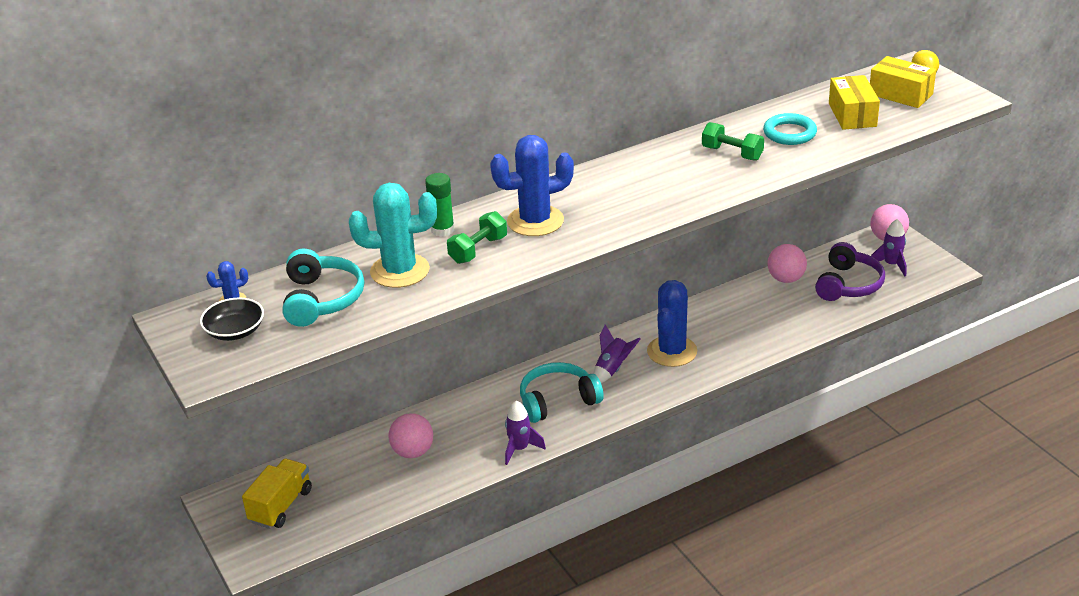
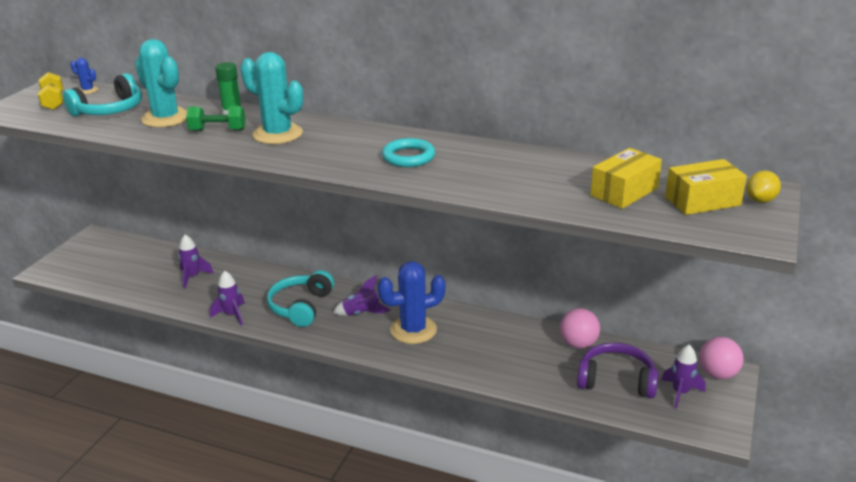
camera: 50 degrees right, 5 degrees down
(235, 331) = (53, 102): black bowl -> yellow dumbbell
(281, 506) = (103, 257): yellow truck -> none
(413, 452) = (193, 277): pink ball -> purple rocket
(535, 221) = (277, 134): blue cactus -> turquoise cactus
(557, 401) = (301, 307): turquoise headphones -> turquoise headphones turned 105 degrees counterclockwise
(732, 153) = (475, 166): green dumbbell -> none
(789, 133) = (546, 177): turquoise ring -> turquoise ring (408, 157)
(848, 284) = (616, 380): purple headphones -> purple headphones turned 150 degrees counterclockwise
(900, 94) = (702, 201): yellow box -> yellow box turned 75 degrees clockwise

